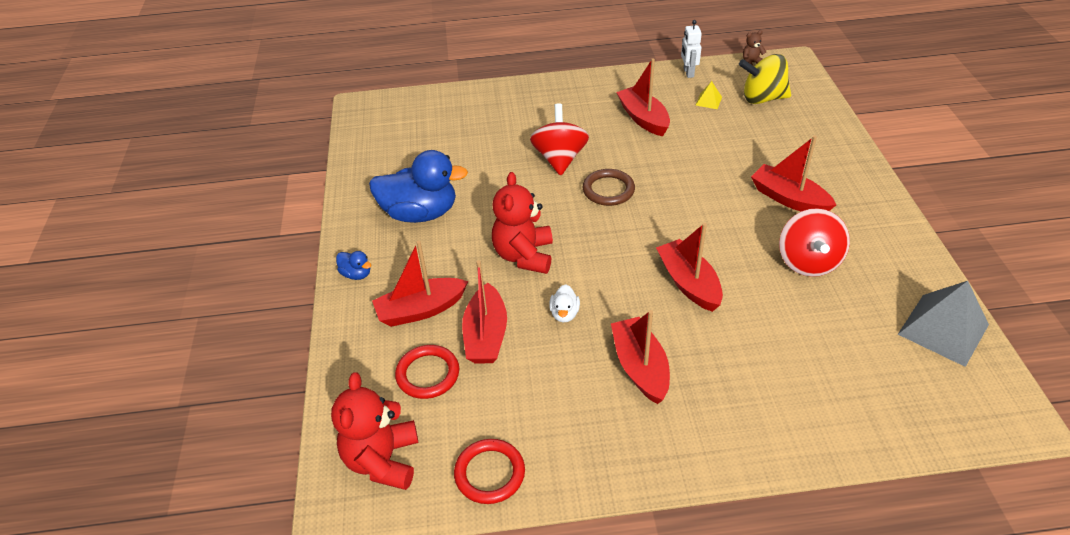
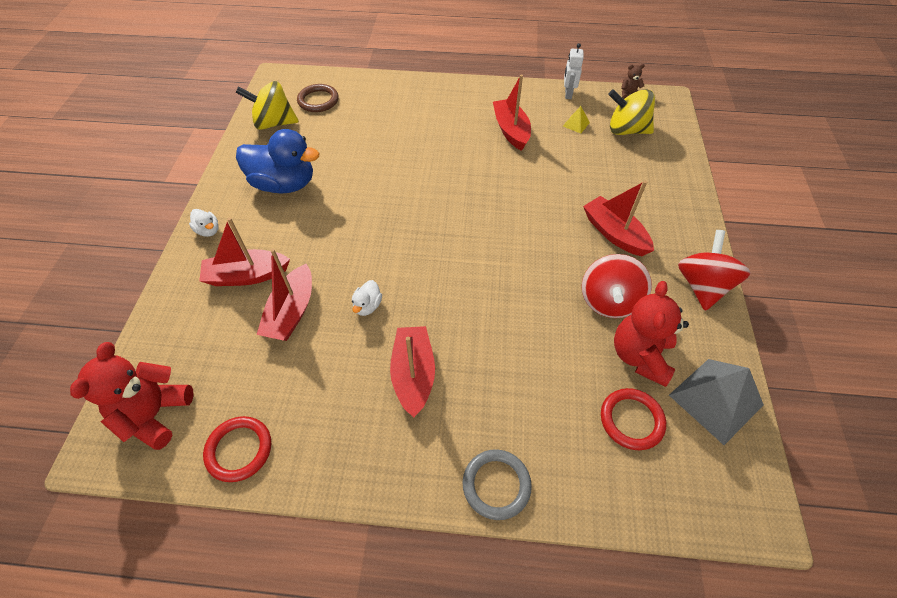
camera: 10 degrees right, 10 degrees up
(356, 274) = (208, 230): blue duck -> white duck
(380, 154) = (274, 123): none -> yellow spinning top
(428, 374) = (227, 339): red ring -> red ring (631, 420)
(524, 255) = (355, 242): red teddy bear -> red teddy bear (640, 356)
(559, 158) = (423, 155): red spinning top -> red spinning top (702, 286)
(608, 190) = (453, 193): brown ring -> brown ring (318, 100)
(688, 283) = (490, 299): red boat -> none
(764, 447) = (496, 485): none -> grey ring

